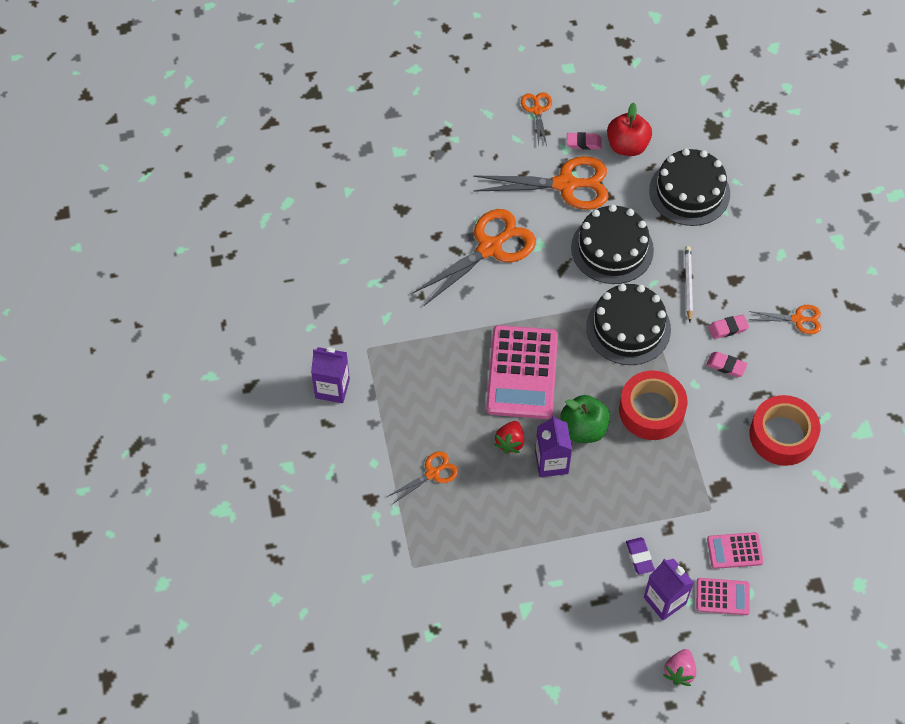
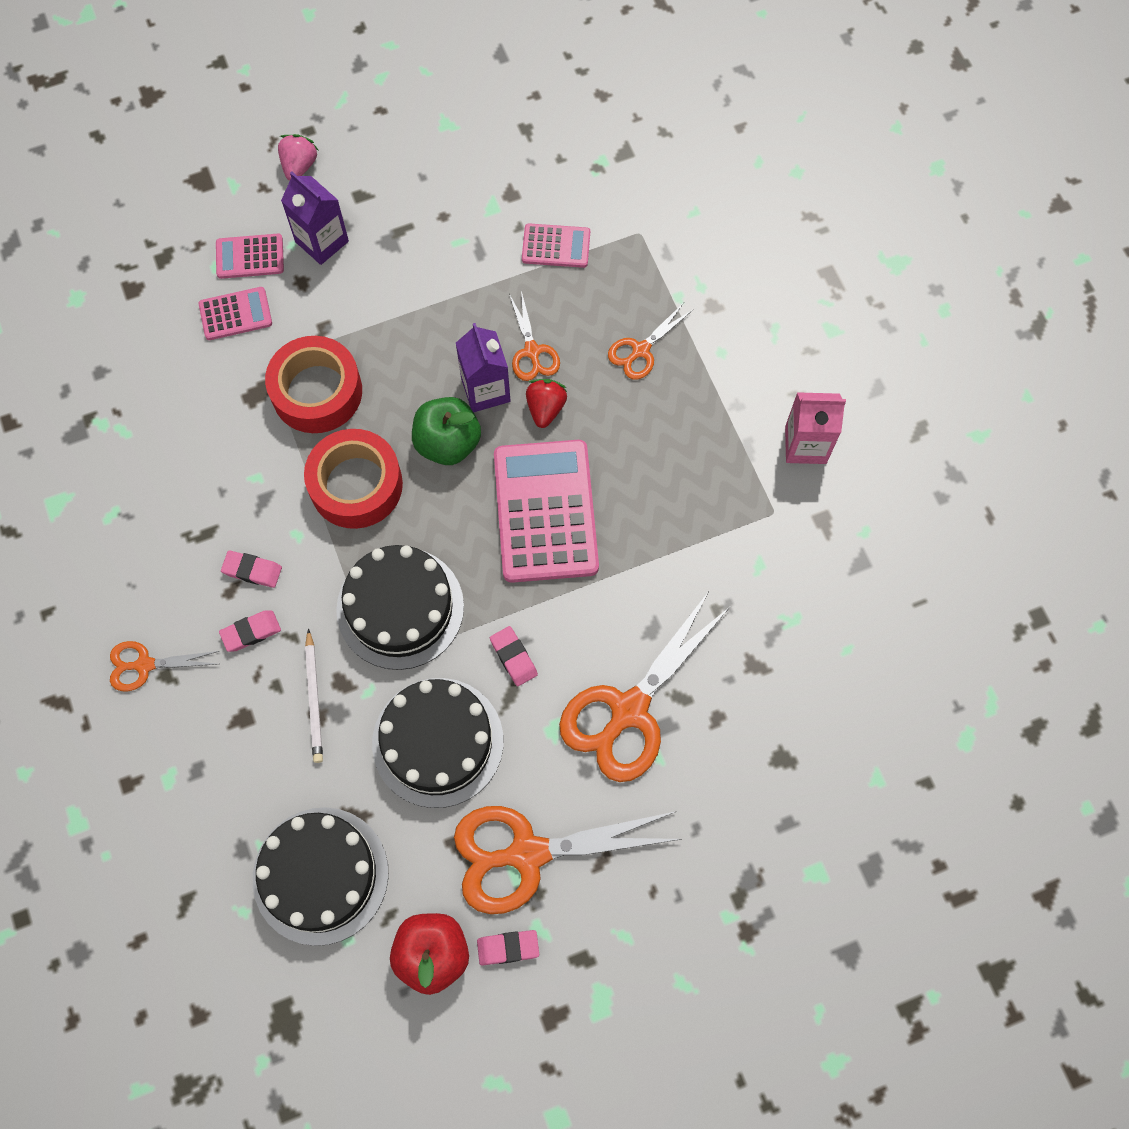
camera: 170 degrees right, 10 degrees up
(332, 388) = (805, 445): purple carton -> pink carton
(480, 566) = (556, 246): none -> pink calculator
(537, 110) = (598, 1006): orange scissors -> orange scissors (532, 351)
(558, 288) = (513, 657): none -> pink eraser
(639, 557) = (357, 288): purple eraser -> none
(782, 435) = (171, 478): red tape -> red tape (317, 392)

